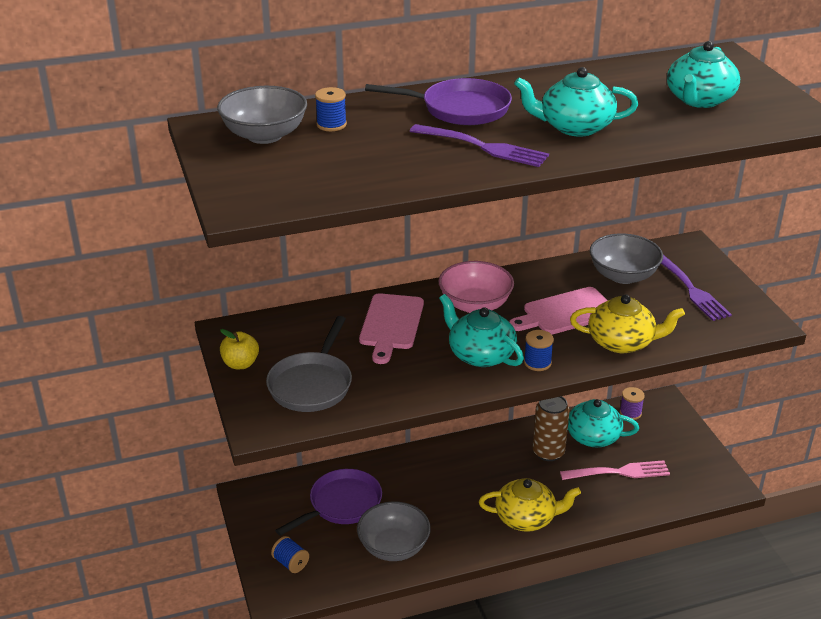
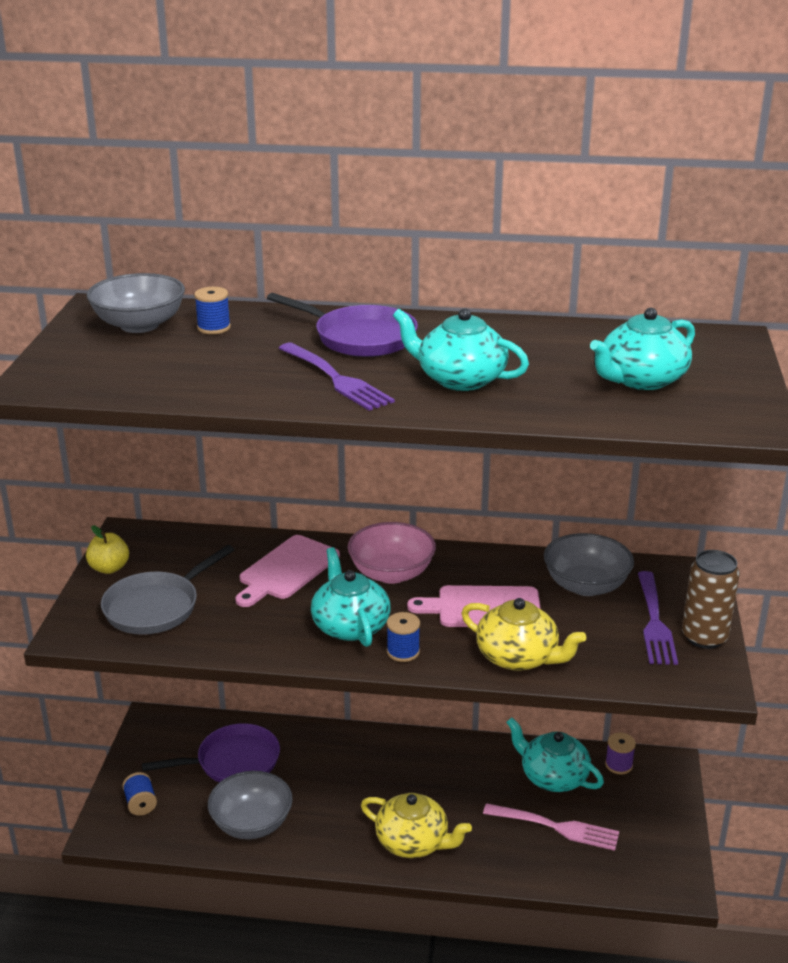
camera: 25 degrees right, 5 degrees down
(548, 452) = (490, 778): brown can -> brown can (704, 637)

